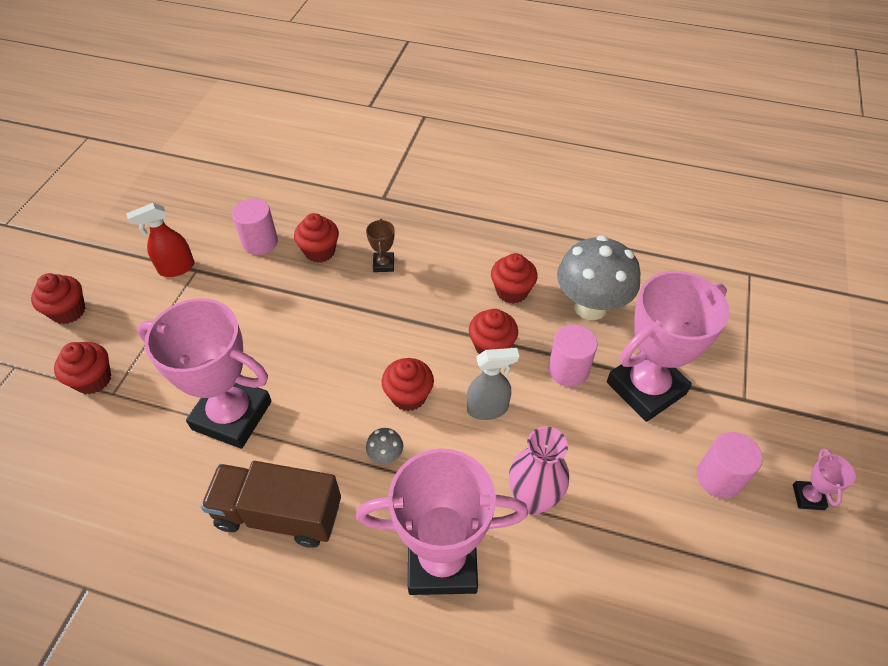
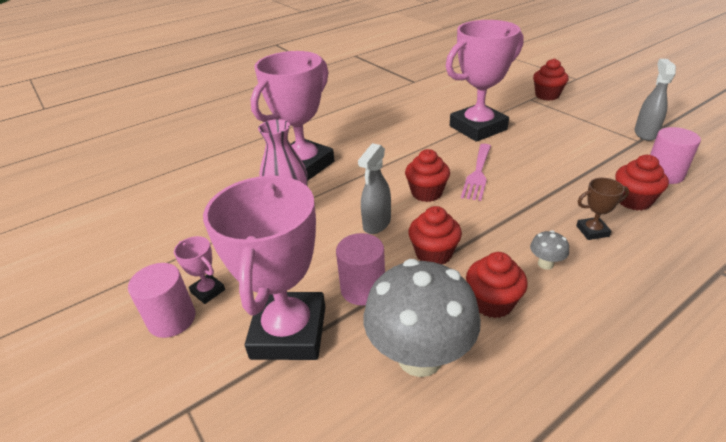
camera: 130 degrees right, 15 degrees down
(68, 311) = (617, 95): red cupcake -> none
(176, 268) = (645, 133): red spray bottle -> grey spray bottle
(279, 514) = (394, 127): brown truck -> none
(344, 370) = (477, 174): none -> pink fork
(383, 264) = (592, 231): brown trophy -> brown trophy turned 45 degrees counterclockwise
(386, 456) = (390, 169): grey mushroom -> grey mushroom (545, 264)
(808, 497) = (80, 369): pink trophy -> pink trophy (208, 291)

